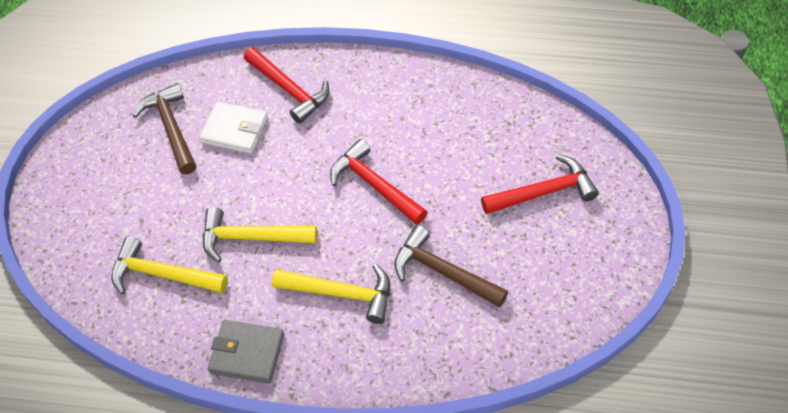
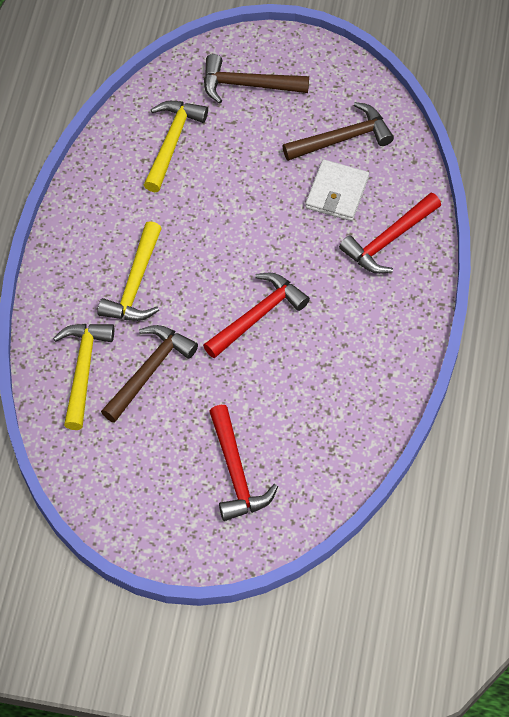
camera: 90 degrees right, 5 degrees up
(95, 211) = (247, 85): none -> brown hammer
(247, 353) = (83, 210): grey wallet -> none
(251, 238) = (205, 210): yellow hammer -> yellow hammer (83, 370)

